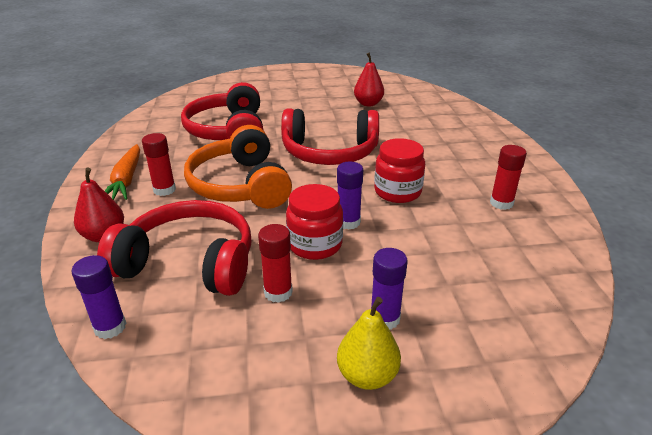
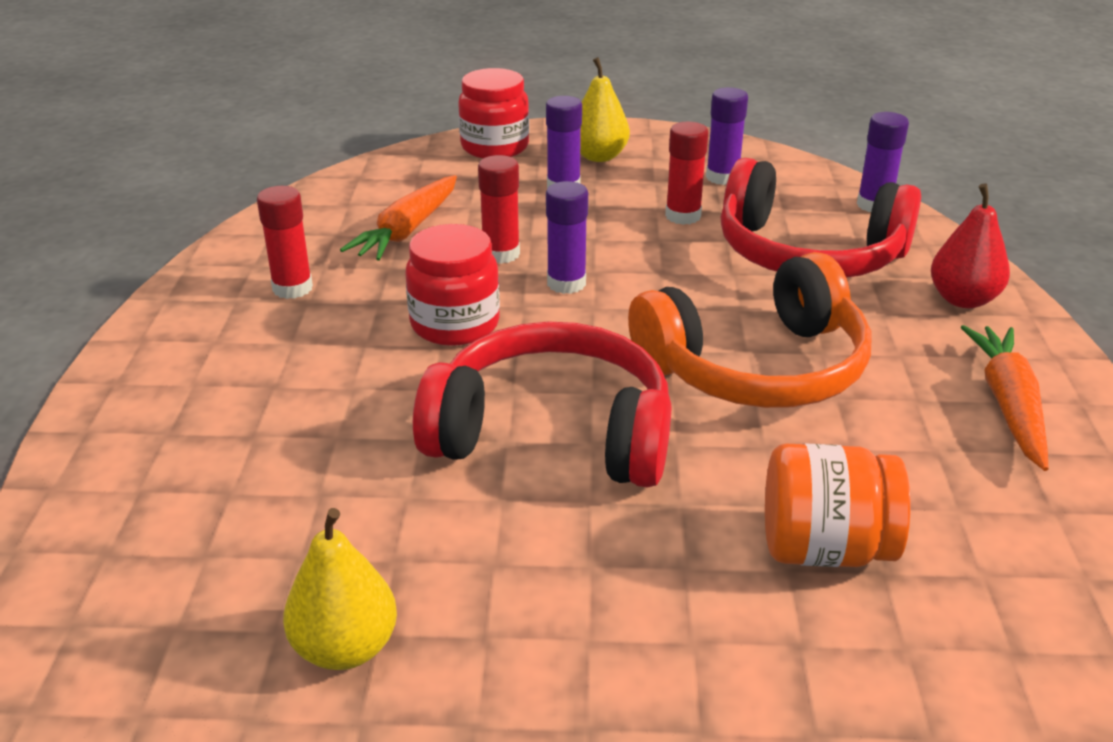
camera: 170 degrees left, 0 degrees up
(164, 190) = (910, 373): red glue stick -> red glue stick (501, 254)
(228, 131) = (824, 549): red headphones -> orange jar
(240, 185) = (756, 368): orange headphones -> orange headphones turned 75 degrees clockwise
(240, 353) = (722, 177): none -> purple glue stick
(315, 244) = (627, 259): red jar -> red jar (495, 147)
(368, 104) = (345, 648): red pear -> yellow pear
(474, 253) = (407, 230): none -> orange carrot

